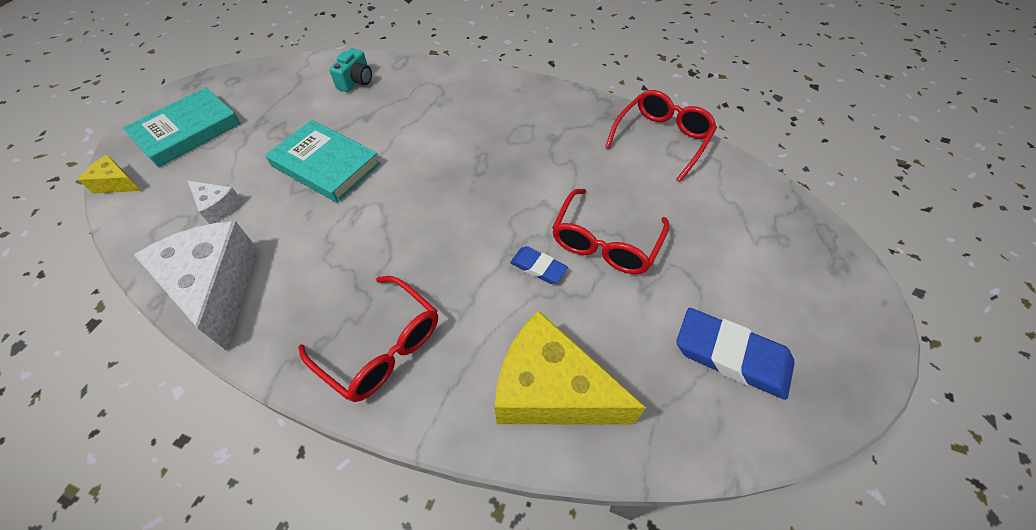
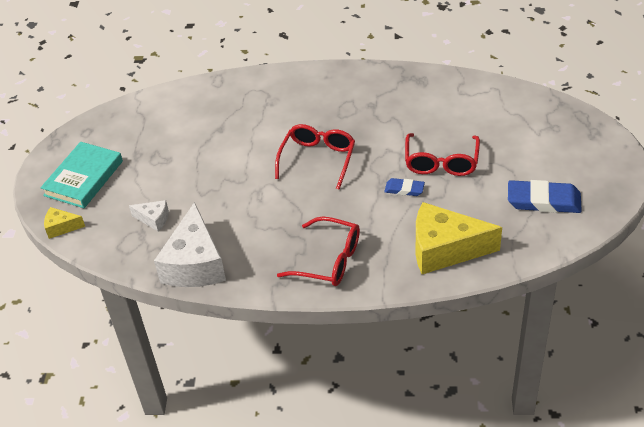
camera: 15 degrees left, 10 degrees down
(216, 288) = (195, 264): white cheese -> white cheese turned 135 degrees counterclockwise
(326, 165) = (213, 170): turquoise book -> none
(356, 81) = (192, 105): turquoise camera -> none
(662, 139) = (451, 84): red glasses -> red glasses (318, 159)

